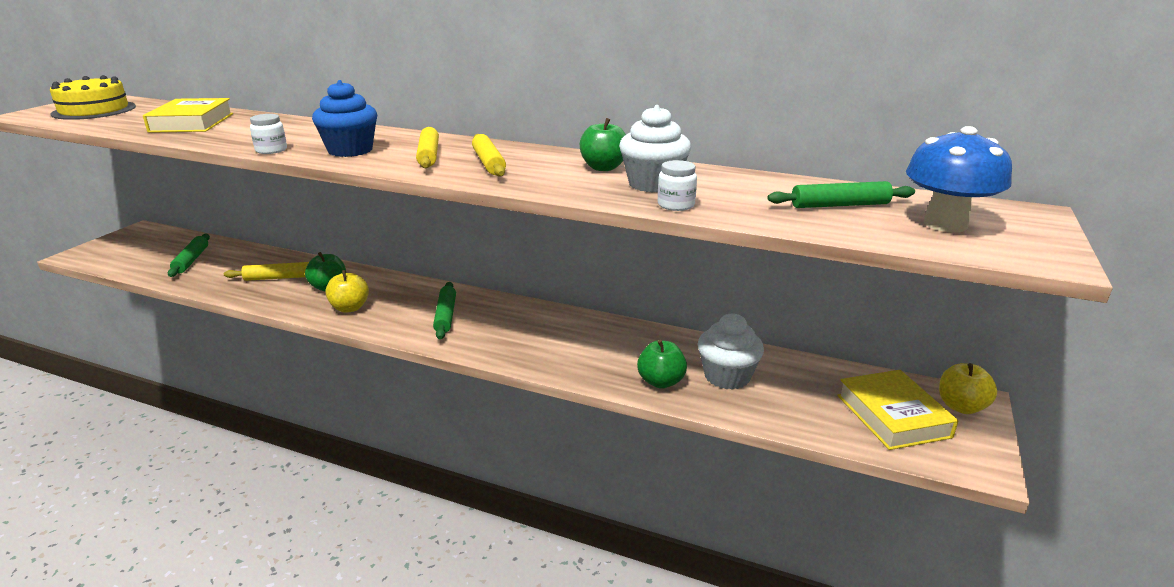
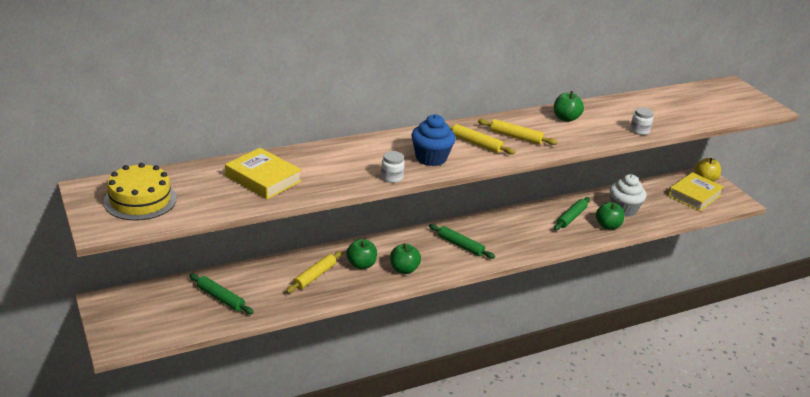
camera: 50 degrees left, 5 degrees up
(350, 308) = (404, 269): yellow apple -> green apple
(653, 184) = (606, 121): white cupcake -> none
(839, 205) = (681, 105): green rolling pin -> green rolling pin (571, 217)
(892, 416) = (694, 196): yellow book -> yellow book turned 75 degrees counterclockwise
(945, 224) = (724, 102): blue mushroom -> none

